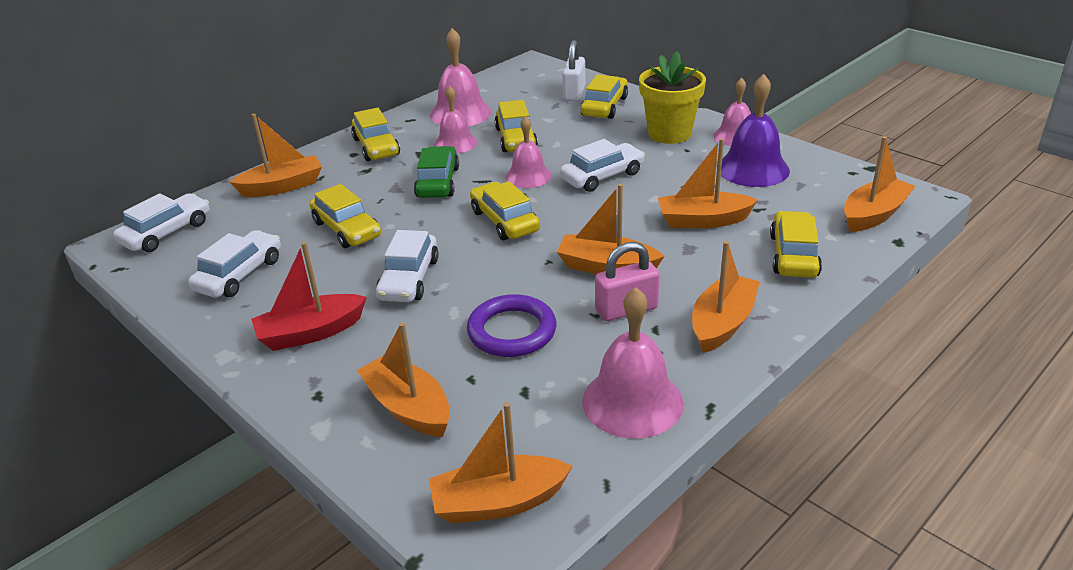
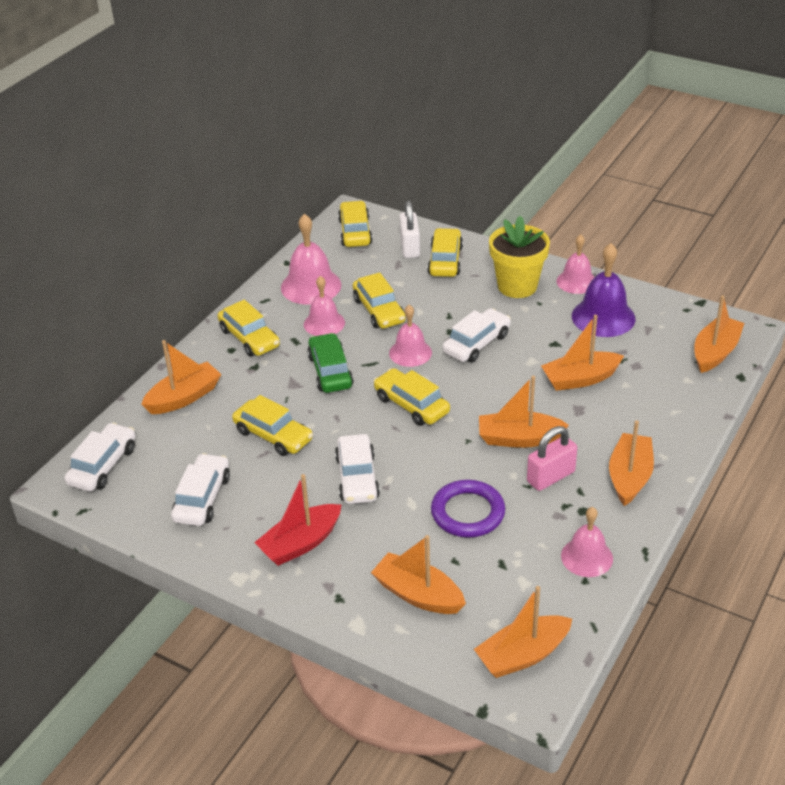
camera: 15 degrees left, 5 degrees up
(632, 401) = (587, 557): pink bell -> pink bell, size x0.66
(793, 255) = (664, 403): yellow car -> yellow car (355, 232)

